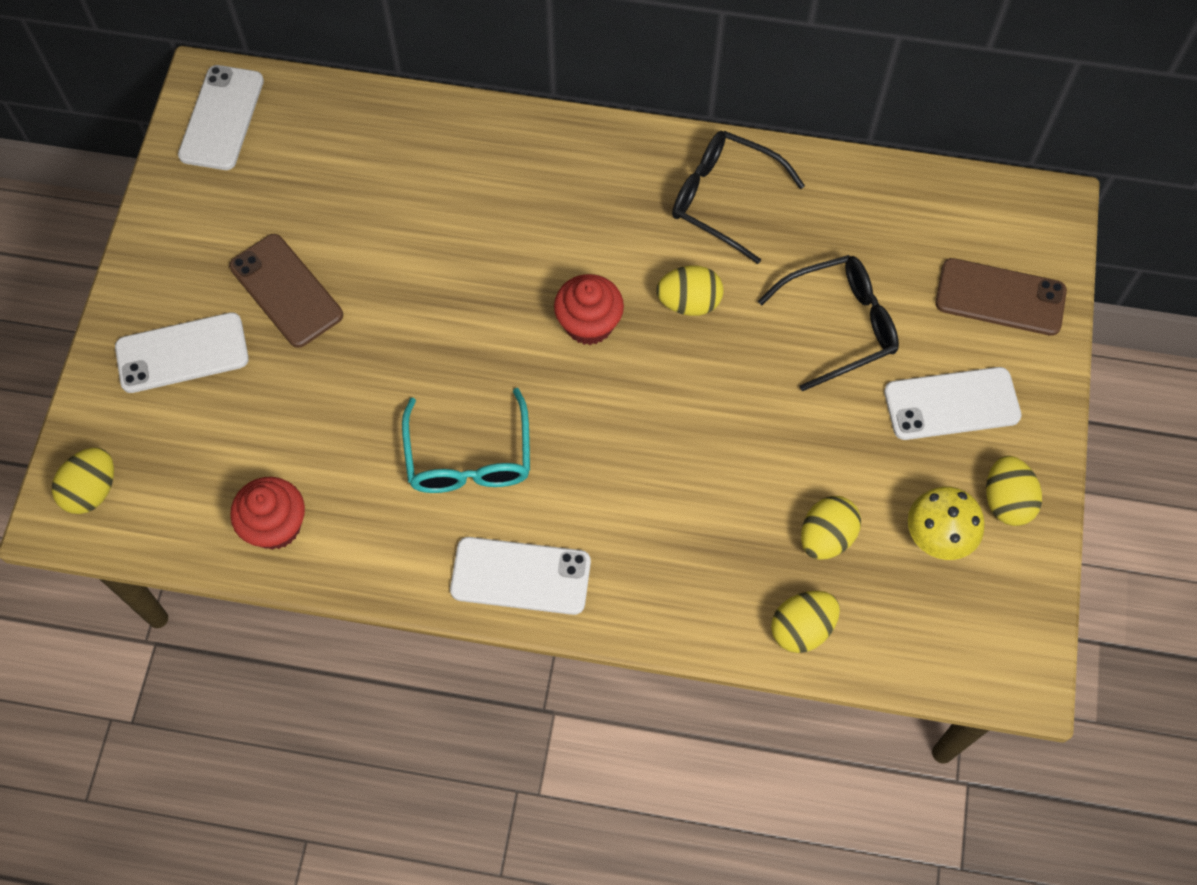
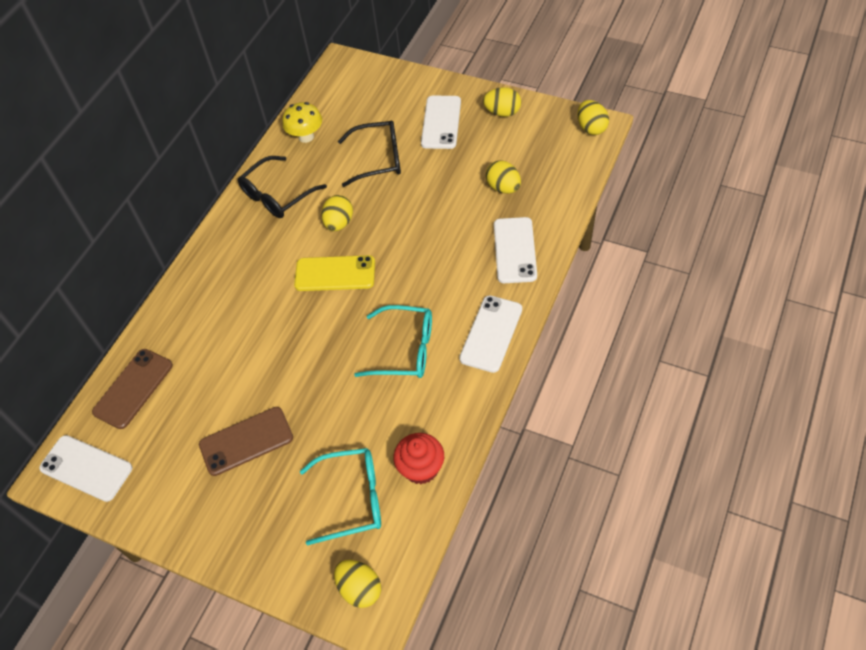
camera: 70 degrees left, 10 degrees down
(182, 353) = (270, 515): white phone -> white phone (514, 250)
(217, 448) = (352, 499): none -> turquoise glasses
(589, 324) = (335, 274): red cupcake -> yellow phone
(802, 628) = (554, 207): yellow egg -> yellow egg (591, 128)
(839, 325) = (378, 159): black glasses -> black glasses turned 90 degrees clockwise
(937, 537) = (515, 143): yellow mushroom -> yellow mushroom (306, 136)
(1000, 297) = (386, 92): brown phone -> brown phone (133, 388)

